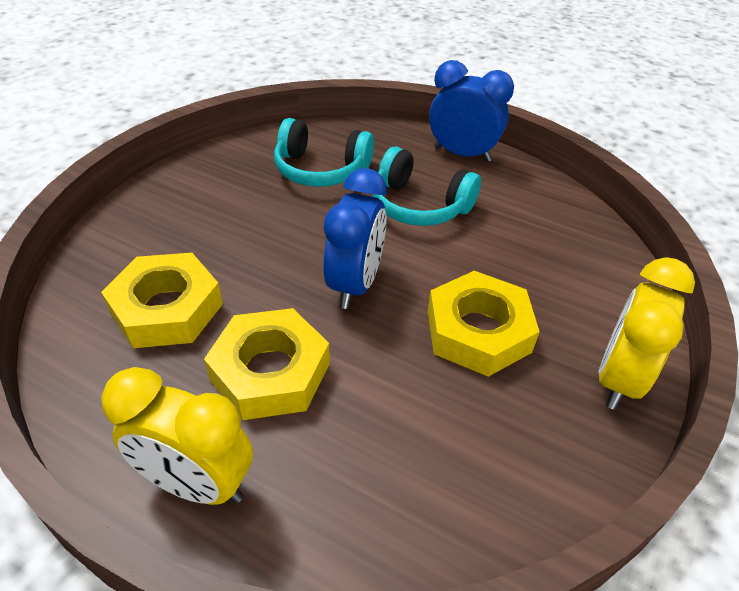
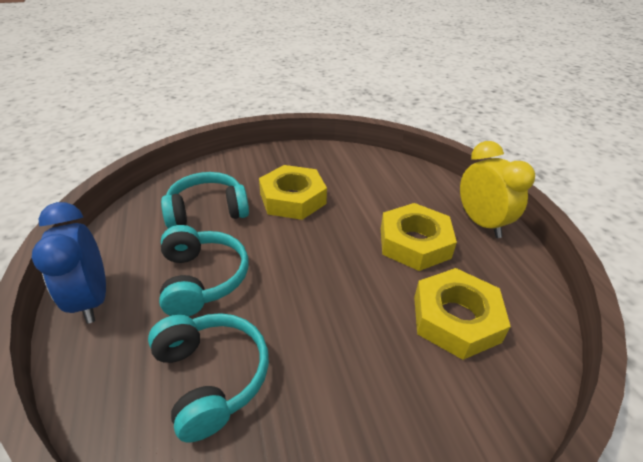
camera: 135 degrees left, 5 degrees down
(355, 284) = (319, 256): blue clock -> none
(525, 254) = (207, 211): none -> turquoise headphones
(618, 378) = (269, 157): yellow clock -> none

